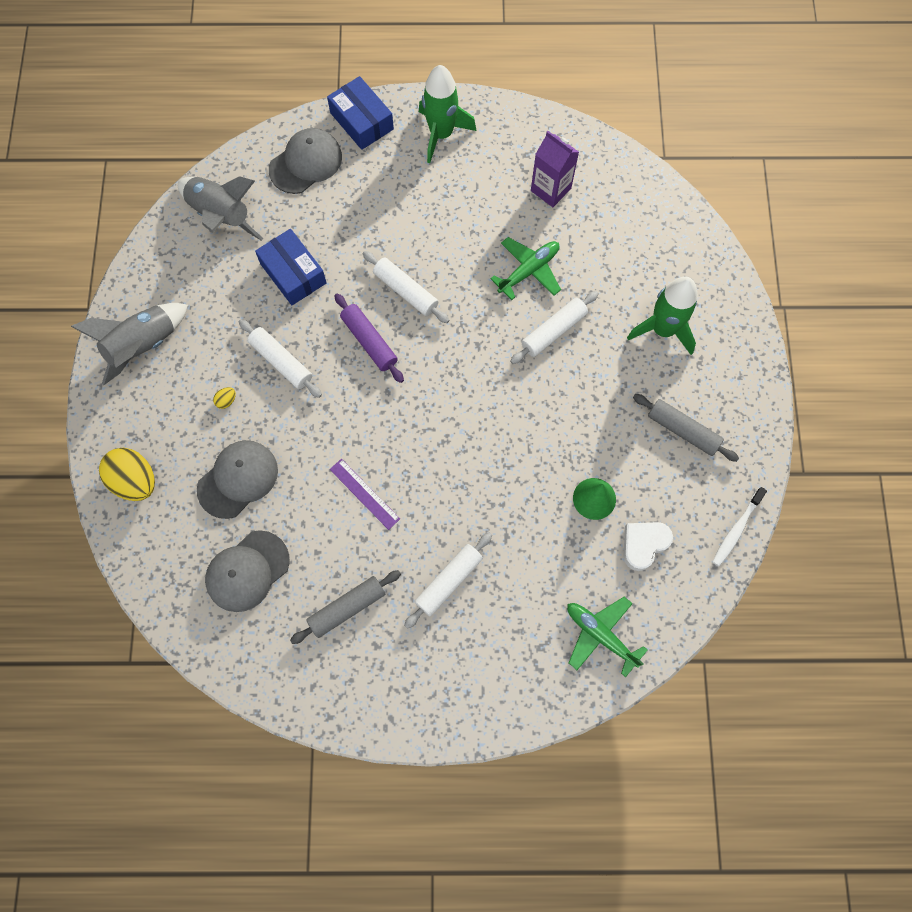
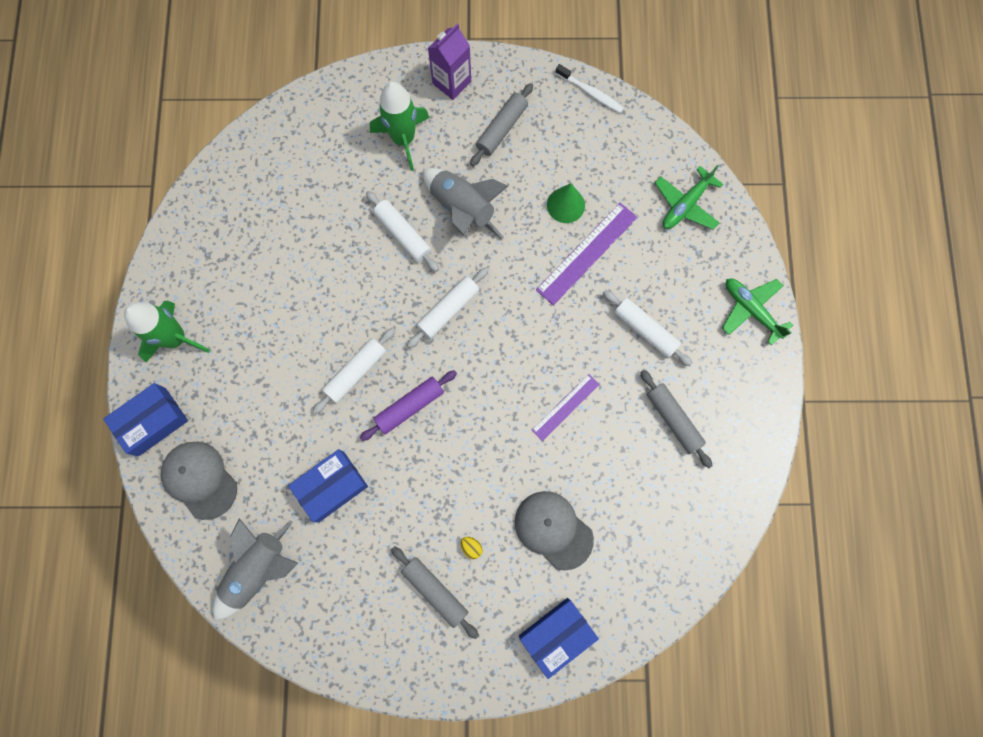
camera: 90 degrees left, 5 degrees up
(135, 481) = (556, 635): yellow egg -> blue box
(143, 346) = (409, 642): grey rocket -> grey rocket (462, 209)
(188, 368) = (435, 591): none -> grey rolling pin
(247, 571) = (643, 514): grey cap -> none
(281, 362) = (430, 494): white rolling pin -> white rolling pin (448, 310)
(529, 271) = (338, 255): green plane -> green plane (751, 310)
(537, 520) = (586, 253): none -> purple ruler
(550, 189) = (249, 232): purple carton -> purple carton (451, 82)
(644, 544) = (606, 166): white heart -> none

